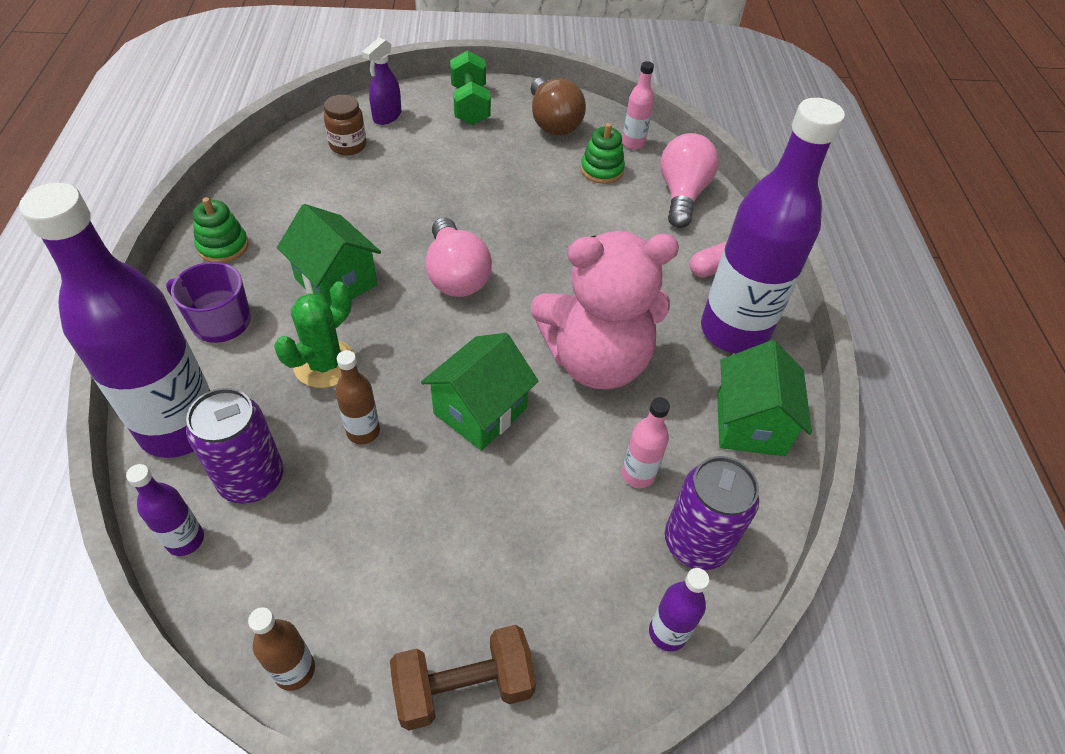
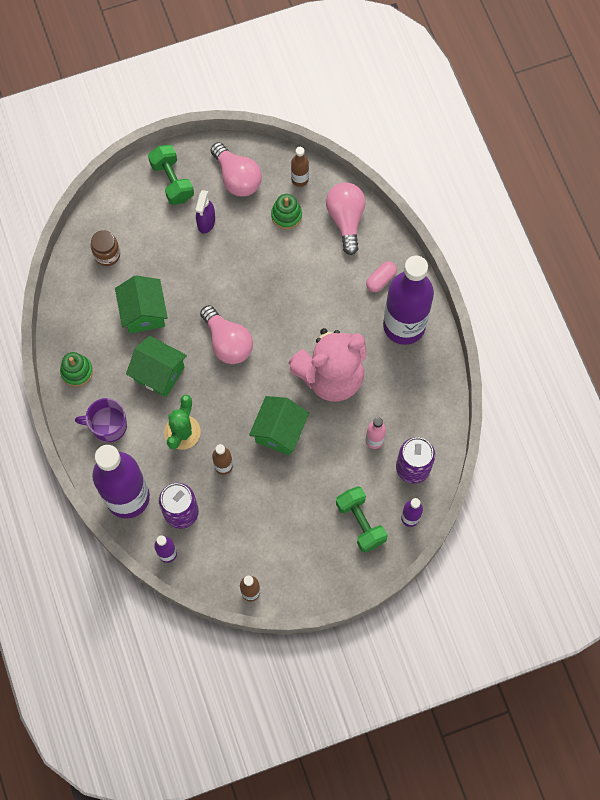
camera: 15 degrees left, 20 degrees up
(387, 116) = (119, 215): purple spray bottle -> purple spray bottle (206, 222)
(463, 686) = (327, 573): brown dumbbell -> none
(552, 122) = (237, 178): brown light bulb -> pink light bulb
(566, 608) = (360, 522): none -> green dumbbell
(633, 143) = (300, 179): pink bottle -> brown bottle
(750, 424) = (426, 388): green house -> green house (144, 313)

